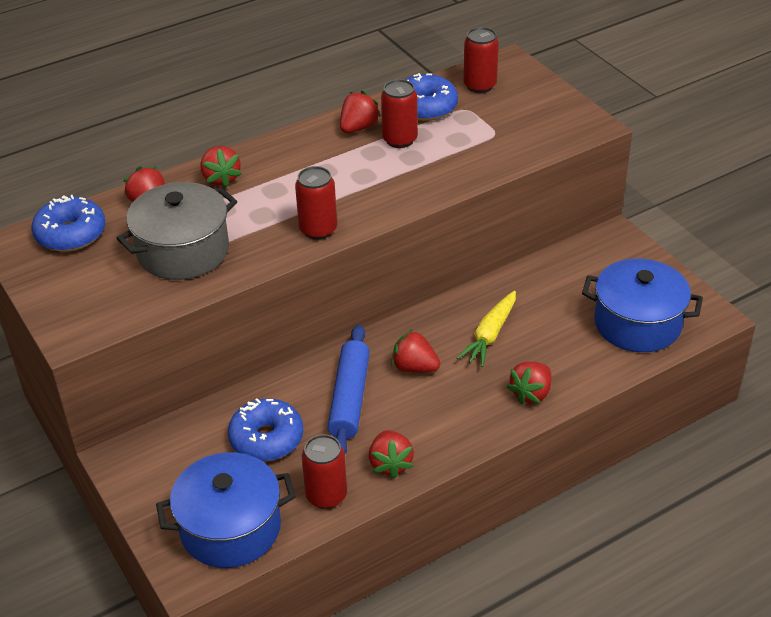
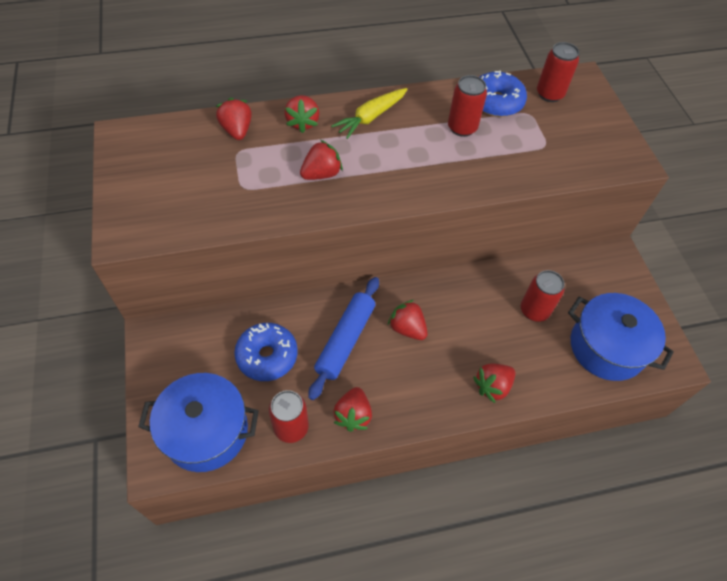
camera: 15 degrees right, 15 degrees up
(71, 234) = (165, 140): blue donut -> none
(183, 251) = (243, 183): grey pot -> none
(318, 230) = (359, 196): red can -> red can (534, 310)
(358, 127) = (432, 106): red strawberry -> red strawberry (321, 174)
(490, 335) = (479, 318): yellow carrot -> yellow carrot (371, 117)

